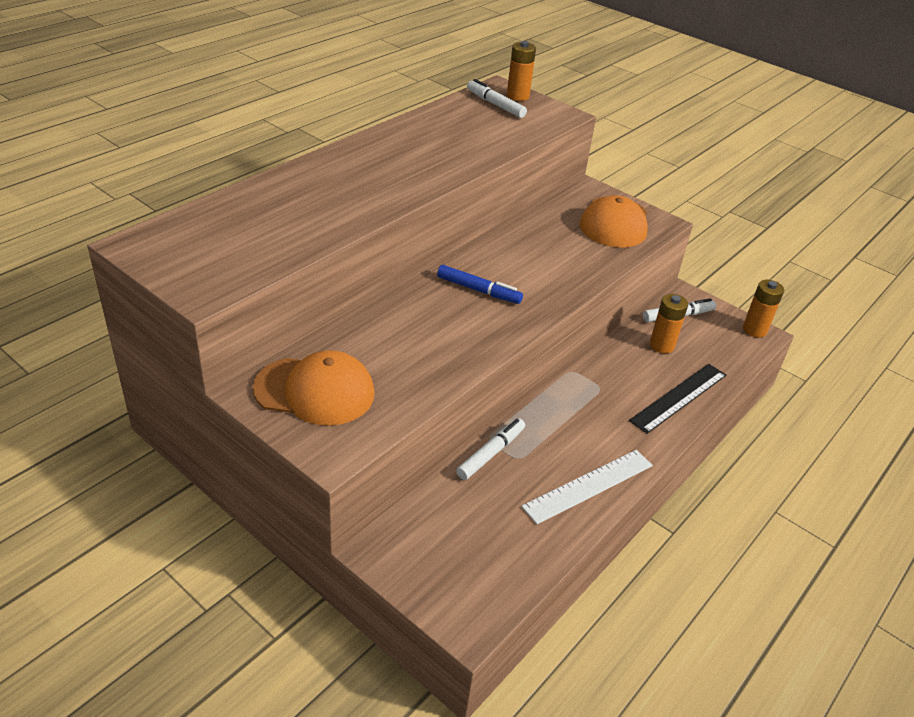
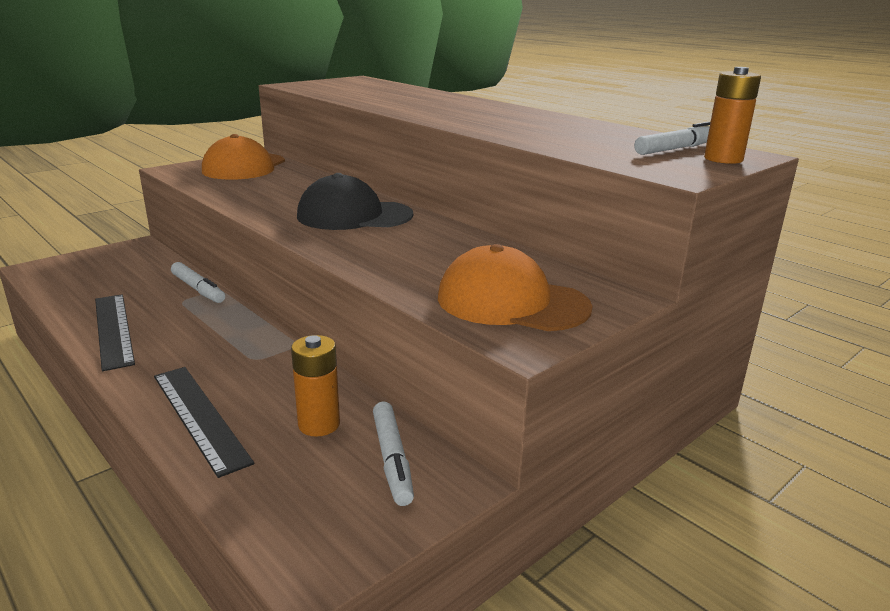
camera: 100 degrees right, 15 degrees down
(478, 290) = (354, 215): blue marker -> black cap
(588, 486) = (113, 329): white ruler -> black ruler
(754, 330) = (327, 560): orange battery -> none

